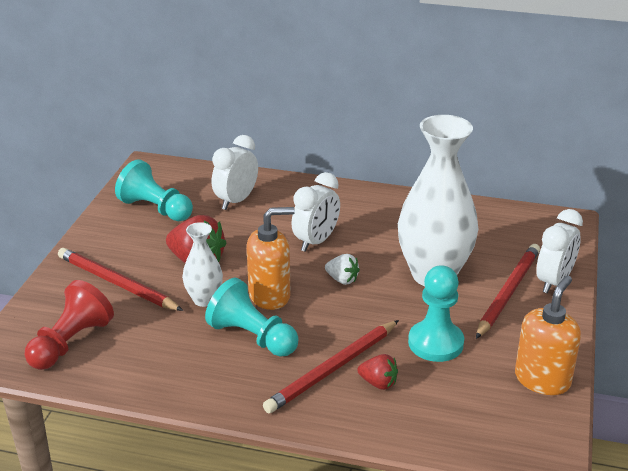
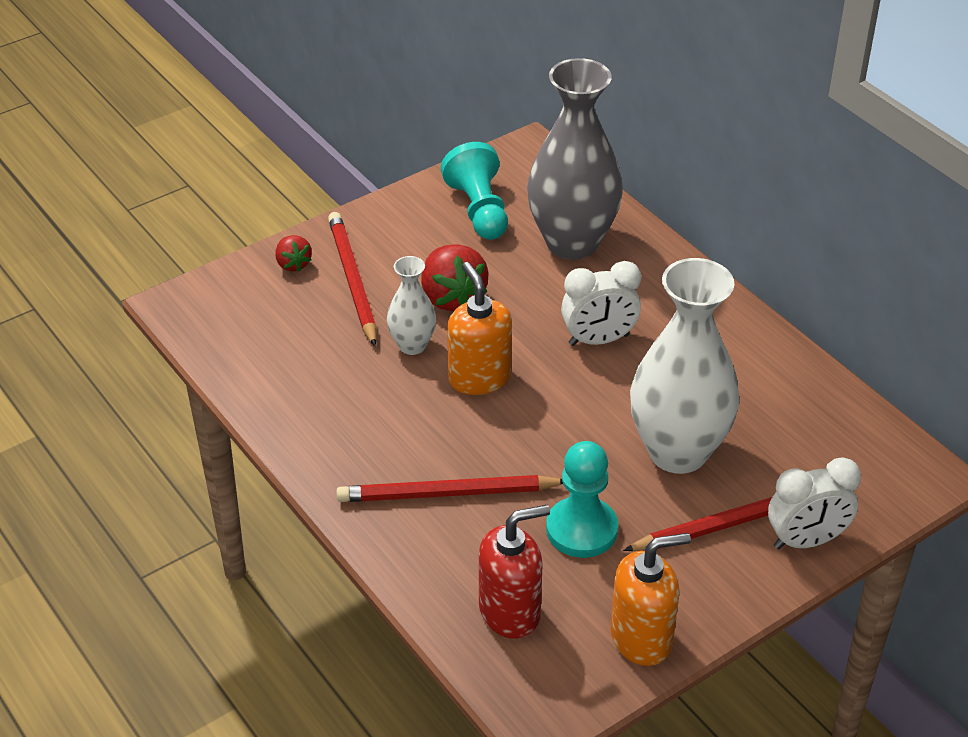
camera: 40 degrees right, 10 degrees up
(71, 343) = (250, 323): red pawn -> none
(236, 201) = (572, 243): white clock -> grey vase
(252, 337) = (412, 413): turquoise pawn -> none
(270, 296) = (479, 377): orange soap dispenser -> orange soap dispenser turned 135 degrees counterclockwise
(342, 280) = (572, 401): white strawberry -> none
(378, 383) = (473, 535): red strawberry -> red strawberry (293, 264)
(455, 411) = (510, 612): none -> red soap dispenser

